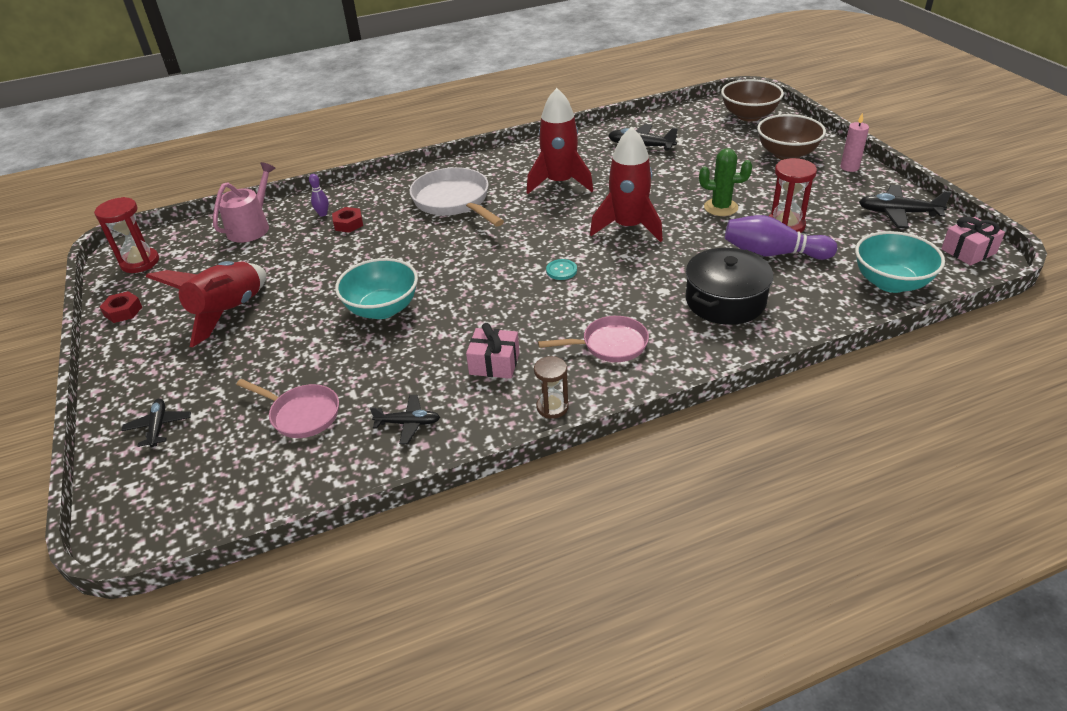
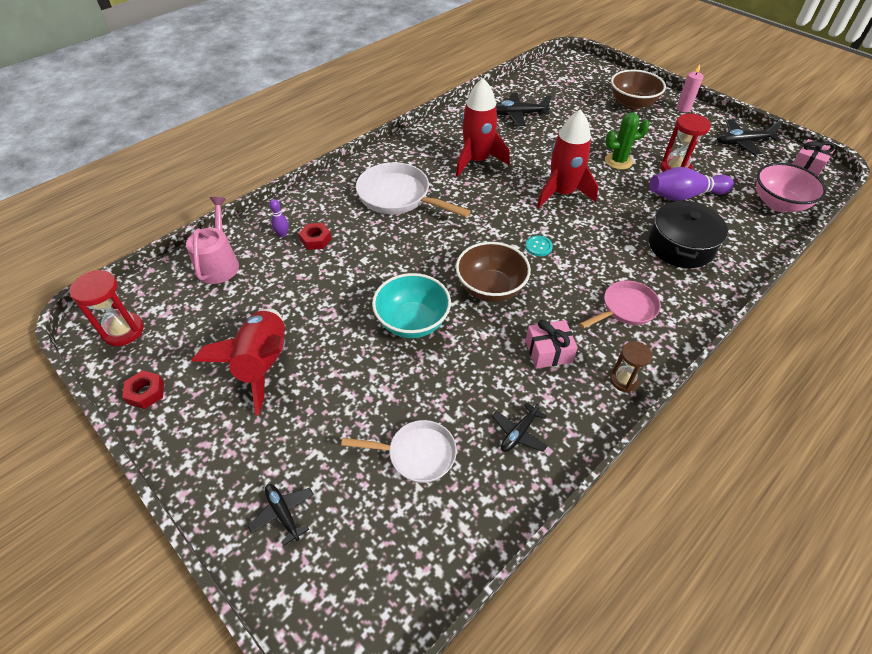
camera: 25 degrees left, 10 degrees up
(302, 414) = (417, 454): pink pan -> white pan
(408, 423) = (519, 433): black plane -> black plane turned 150 degrees clockwise
(749, 116) = (580, 73): brown bowl -> brown bowl (490, 288)
(891, 282) = (778, 204): turquoise bowl -> pink bowl

